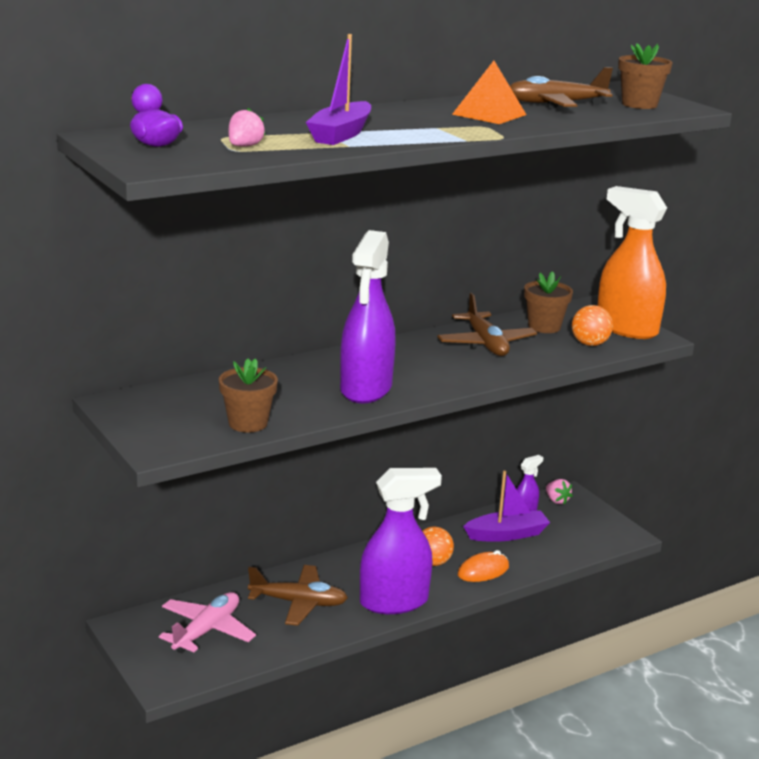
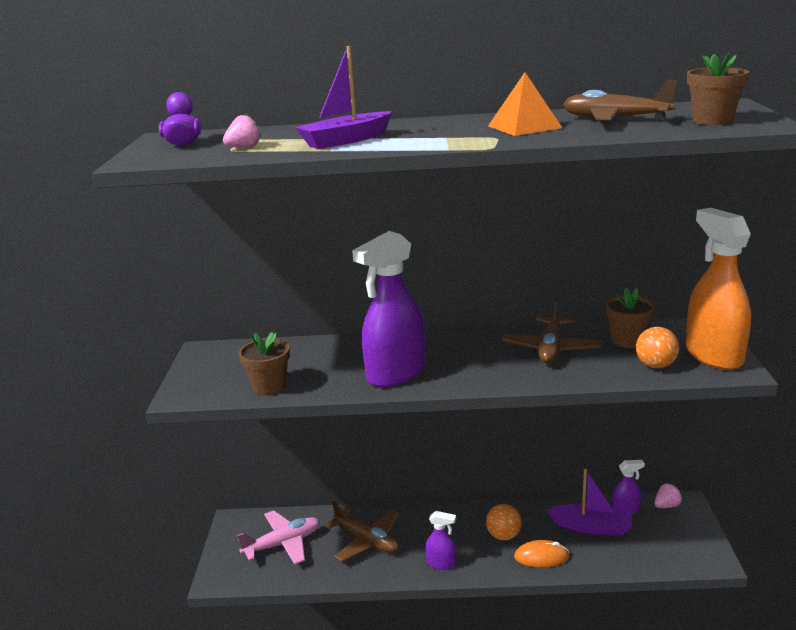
camera: 35 degrees right, 0 degrees up
(394, 602) = (441, 563): purple spray bottle -> purple spray bottle, size x0.47
(556, 500) = (666, 506): pink strawberry -> pink strawberry turned 120 degrees counterclockwise

